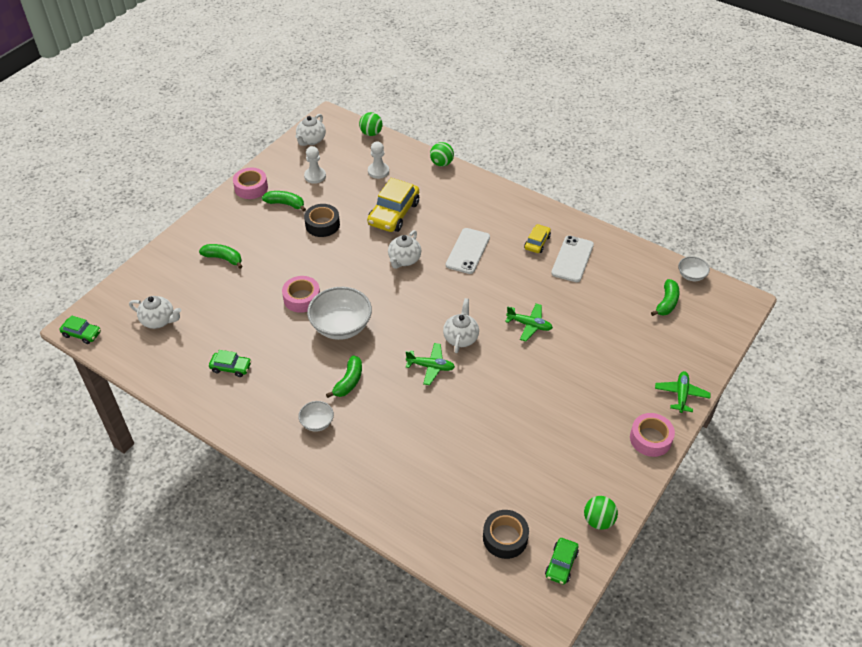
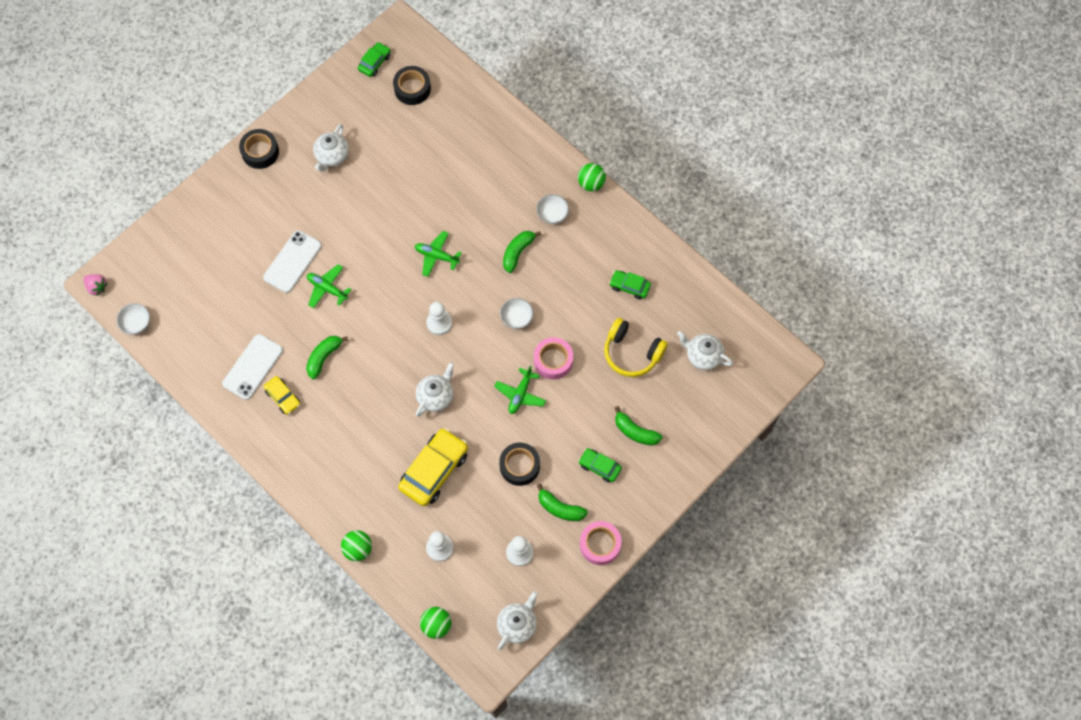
camera: 170 degrees left, 20 degrees up
(82, 334) = (781, 351): green car -> green car (599, 467)
(227, 314) = (632, 352): none -> yellow headphones
(341, 326) = (516, 318): white bowl -> white bowl, size x0.51
(414, 313) = (439, 323): none -> white pawn
(461, 338) = (399, 284): white teapot -> white teapot (332, 156)
(468, 251) = (363, 397): white phone -> white phone (292, 261)
(537, 242) = (283, 397): yellow car -> yellow car turned 75 degrees counterclockwise
(598, 520) = (333, 90): green ball -> green ball (591, 183)
(650, 439) = (260, 152): pink tape -> black tape
(666, 303) = (178, 293): green banana -> green banana (324, 357)
(681, 394) = (213, 189): green plane -> green plane (520, 394)
(743, 297) = (97, 287): none -> pink strawberry

